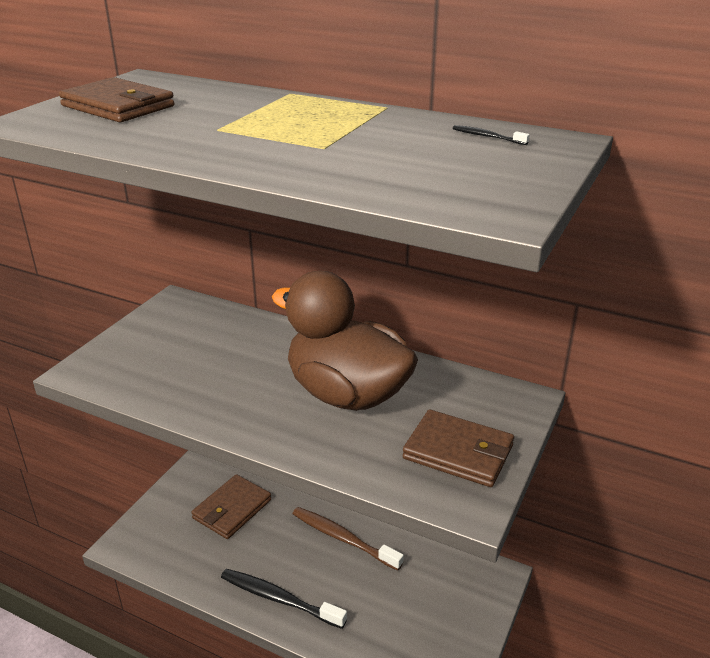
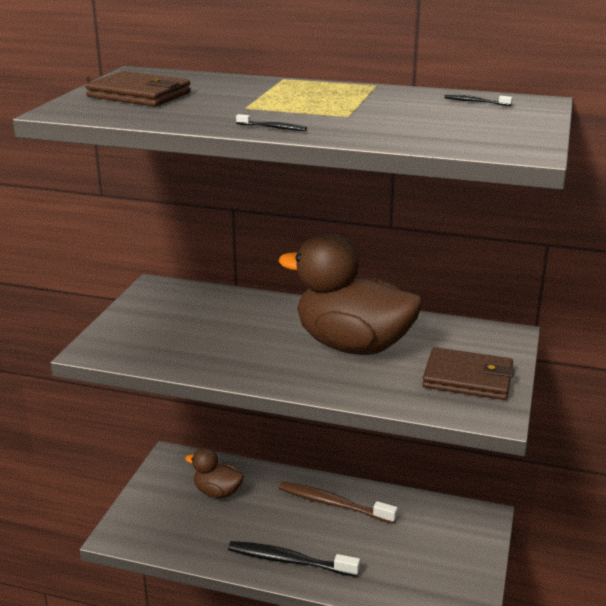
camera: 10 degrees left, 5 degrees down
(223, 159) = (273, 127): none -> black toothbrush
(232, 509) = (217, 492): brown wallet -> brown duck

